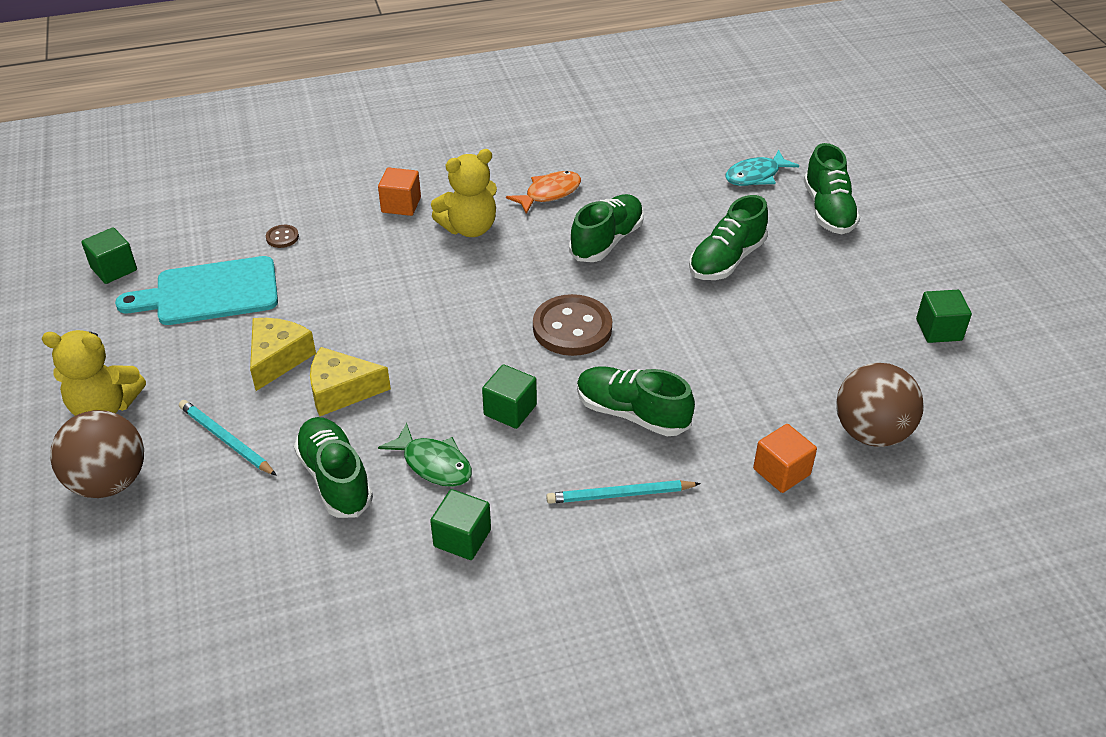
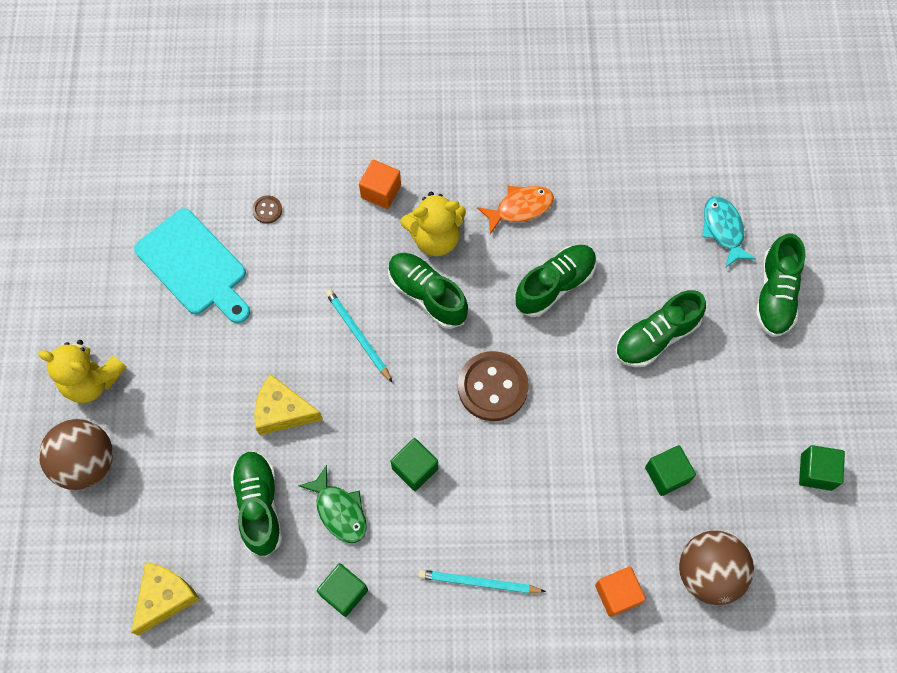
camera: 15 degrees right, 25 degrees up
(114, 269) = (118, 216): green cube -> green cube (667, 474)
(210, 292) = (194, 266): turquoise cutting board -> turquoise cutting board turned 135 degrees counterclockwise
(226, 440) = (181, 441): turquoise pencil -> turquoise pencil (358, 335)
(278, 359) = (238, 361): yellow cheese -> yellow cheese (165, 597)
(632, 413) = (514, 499): green shoe -> green shoe (427, 295)
(756, 176) = (723, 230): turquoise fish -> turquoise fish turned 90 degrees clockwise

